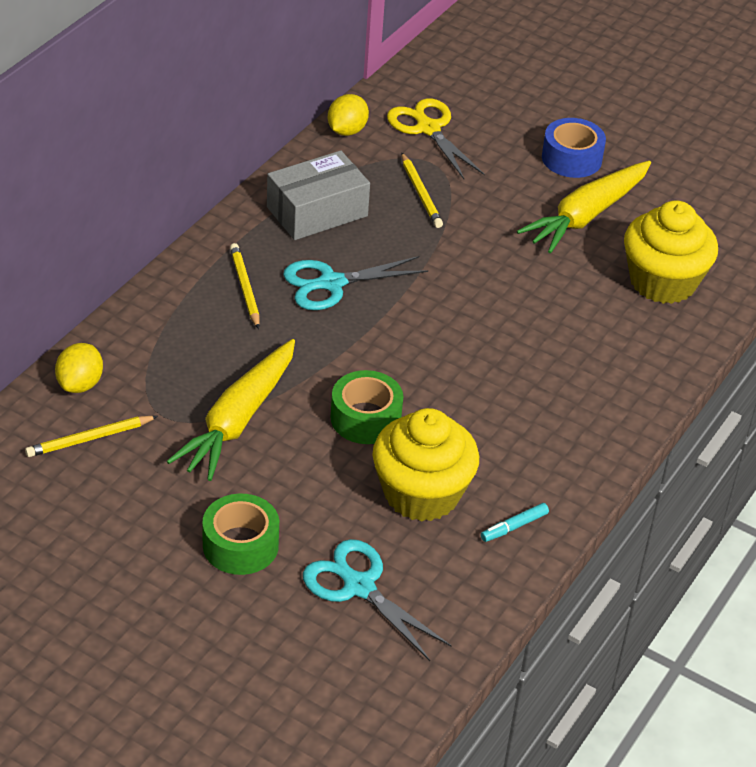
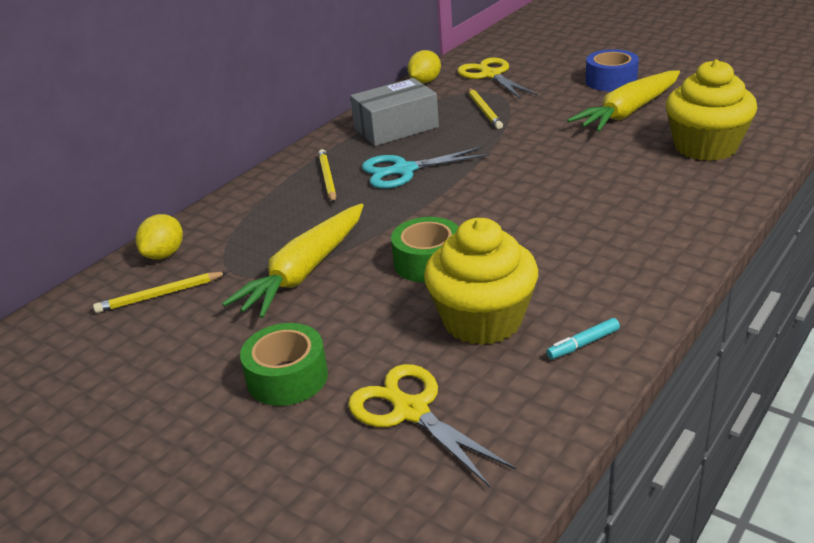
camera: 10 degrees right, 10 degrees down
(359, 587) = (411, 411): turquoise scissors -> yellow scissors

